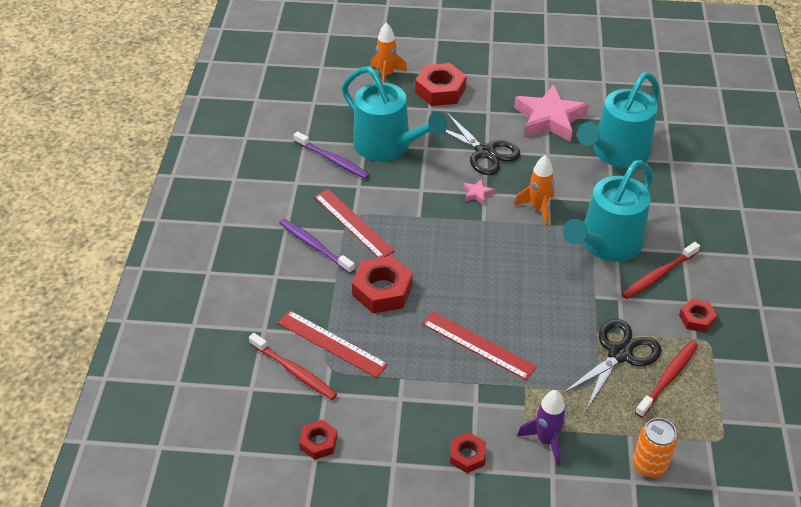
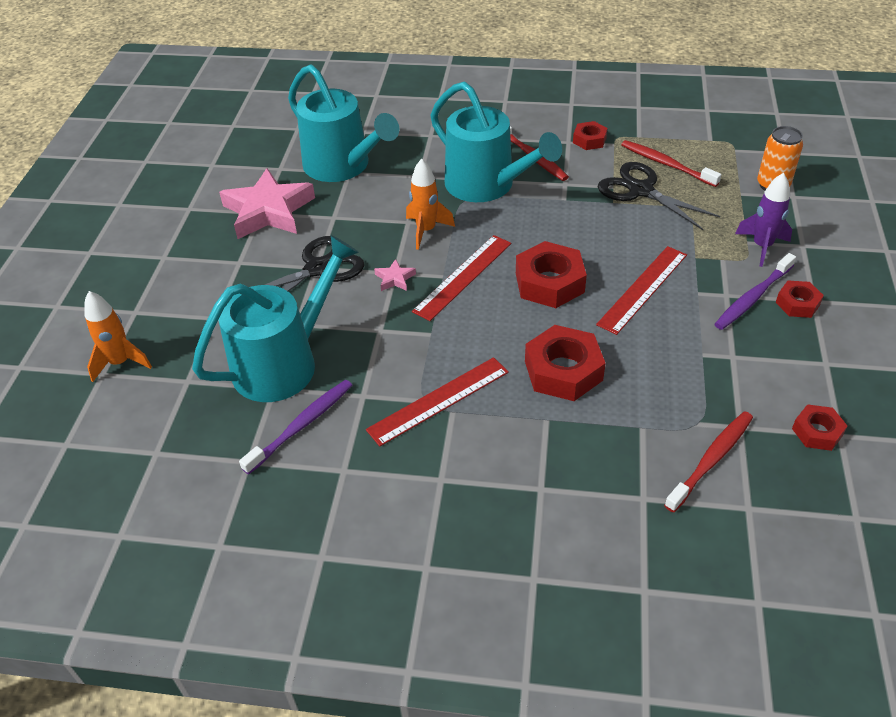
camera: 85 degrees left, 0 degrees up
(314, 246) = (481, 443): purple toothbrush -> purple toothbrush (752, 298)
(331, 344) = (659, 421): red ruler -> red ruler (463, 277)
(440, 90) = (179, 305): red nut -> red nut (549, 282)

